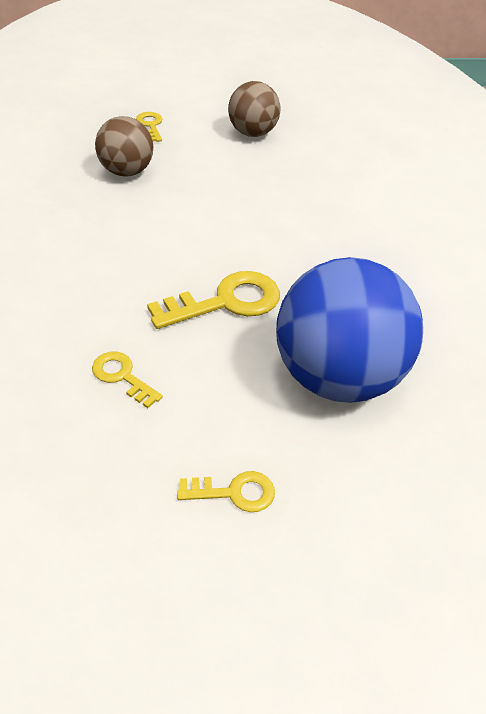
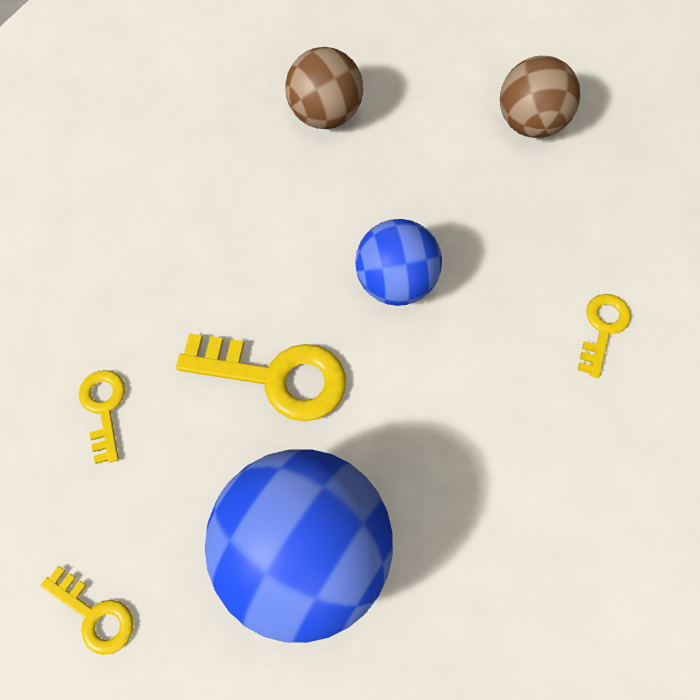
camera: 40 degrees right, 20 degrees up
(150, 125) = (413, 46): yellow key -> yellow key (603, 328)
(251, 227) = (396, 282): none -> blue ball

